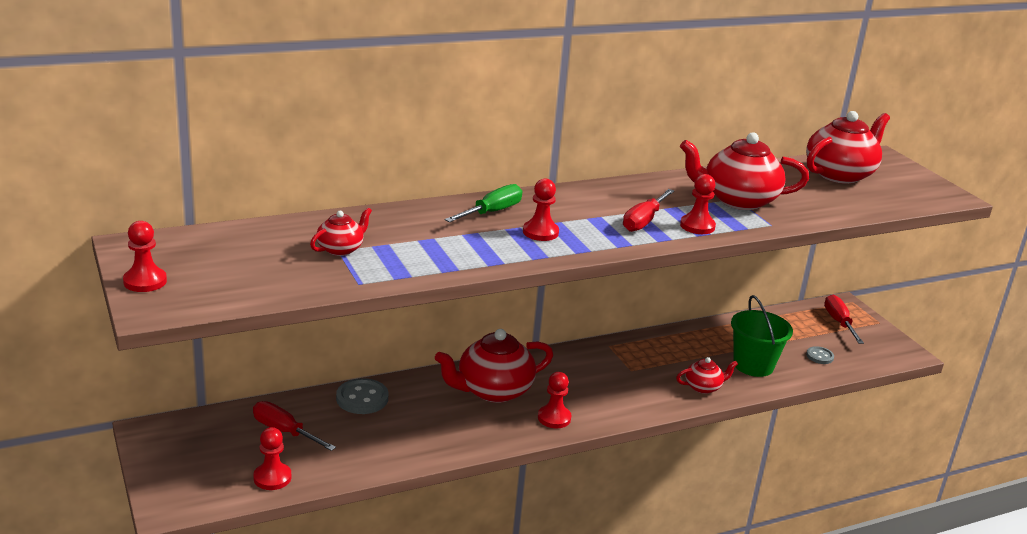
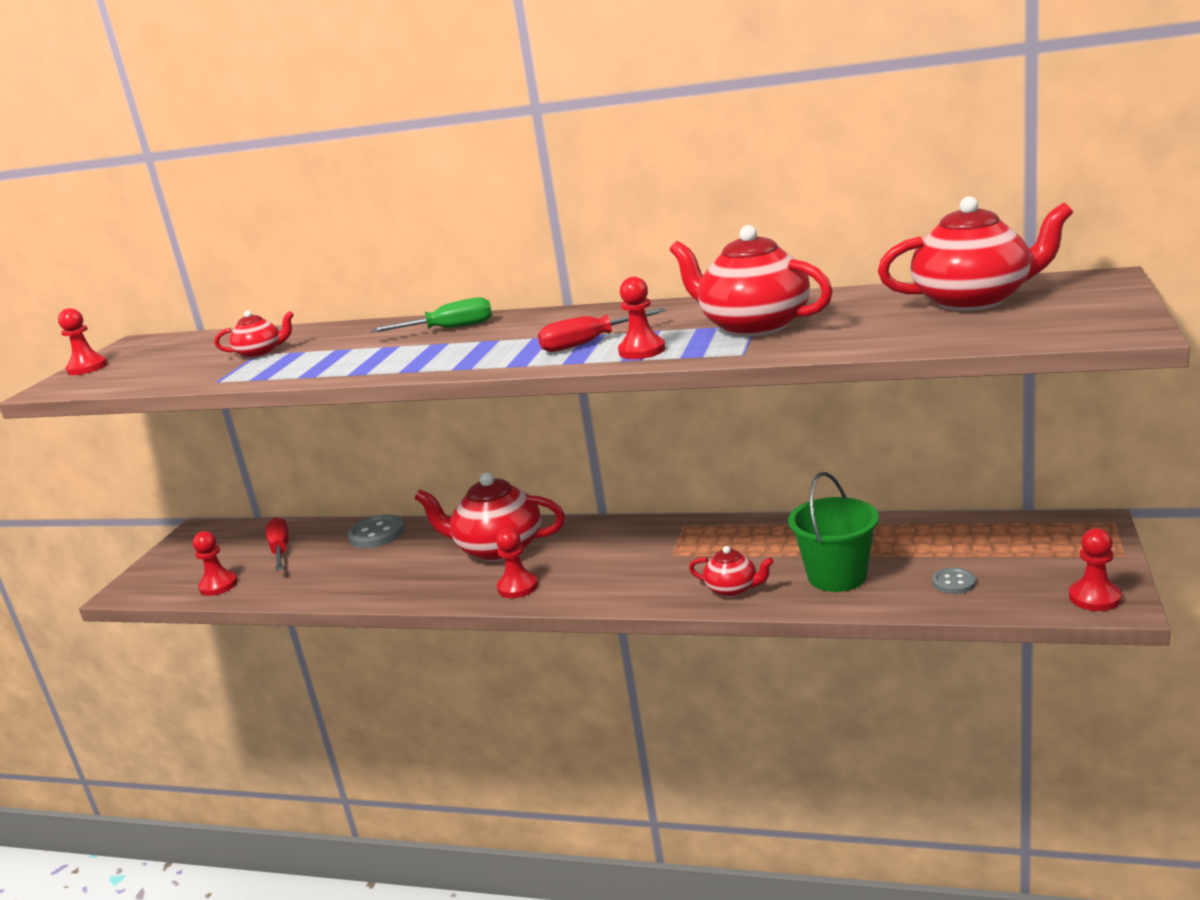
camera: 45 degrees right, 5 degrees down
(540, 232) = (457, 348): red pawn -> red pawn (1094, 597)
(839, 322) = (1049, 546): red screwdriver -> none

